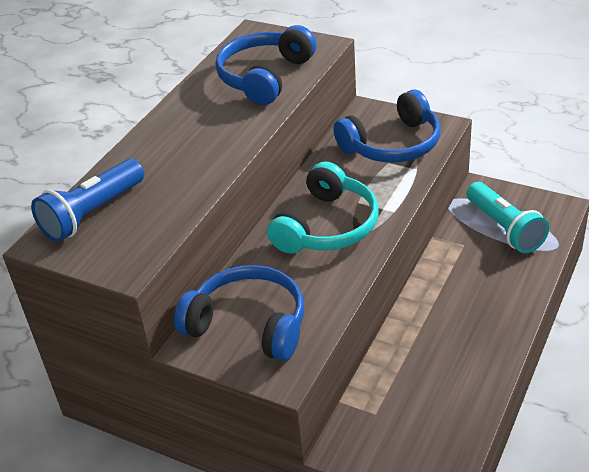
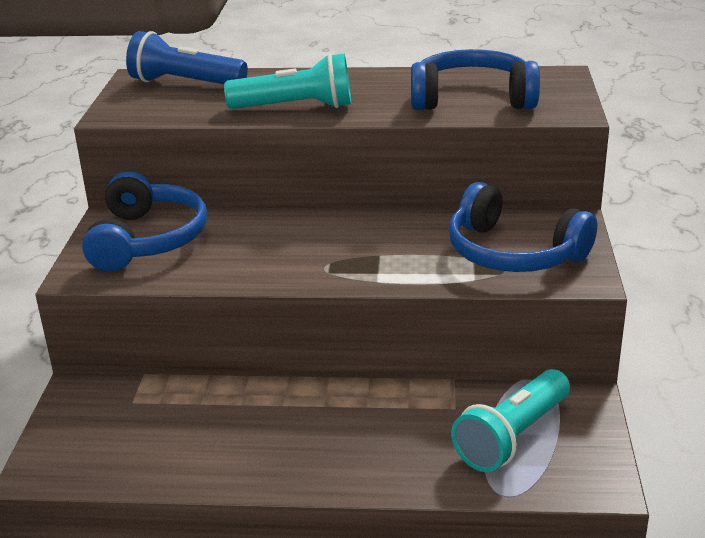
camera: 65 degrees right, 10 degrees down
(208, 160) = (296, 107): none -> turquoise flashlight
(327, 226) = (324, 246): turquoise headphones -> none

